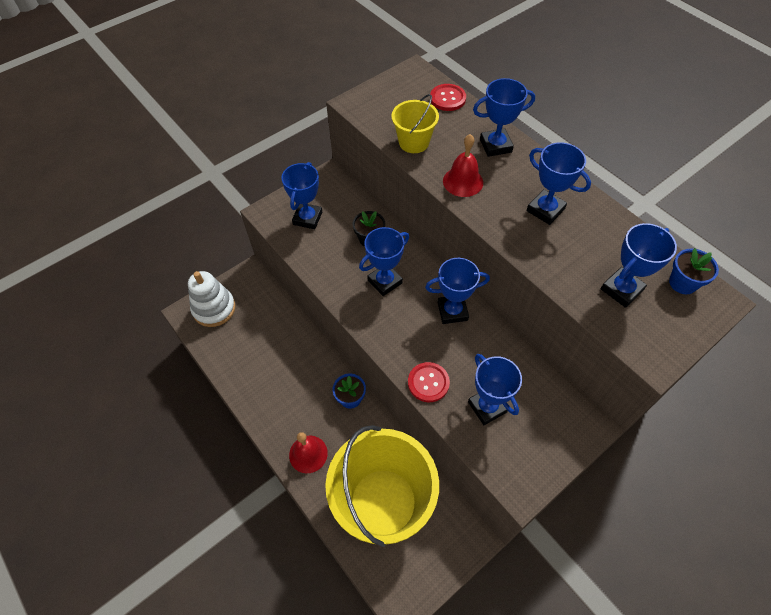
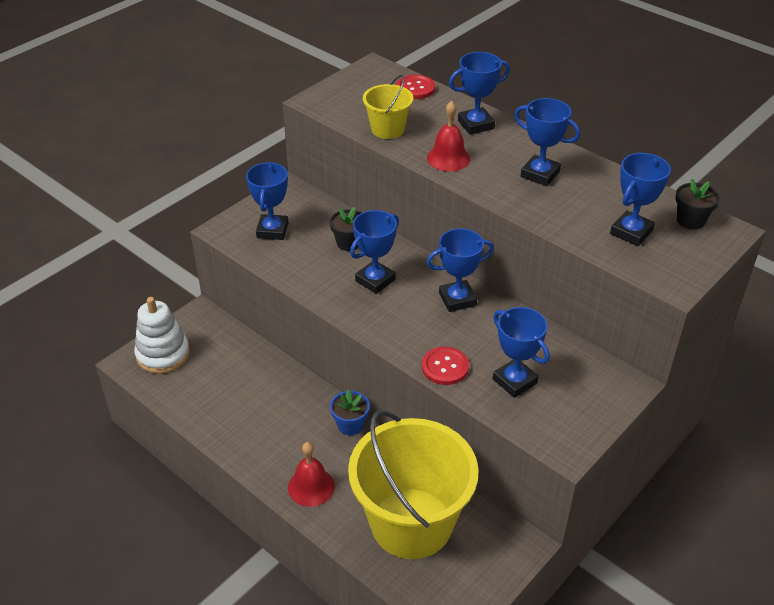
camera: 10 degrees left, 15 degrees down
(682, 283) = (690, 220): blue flower pot -> black flower pot

